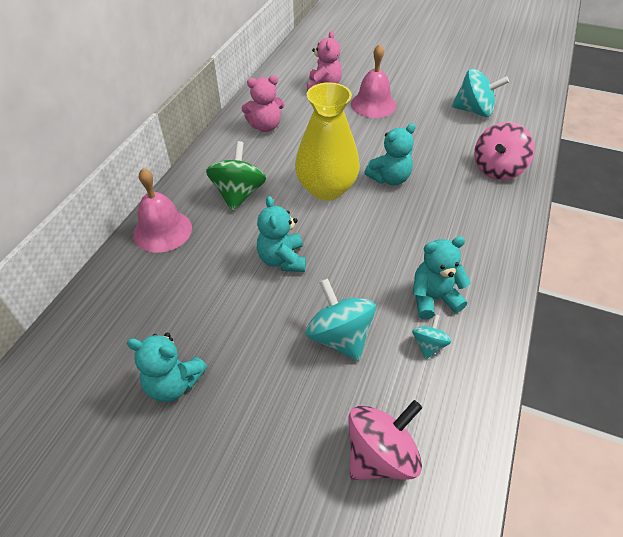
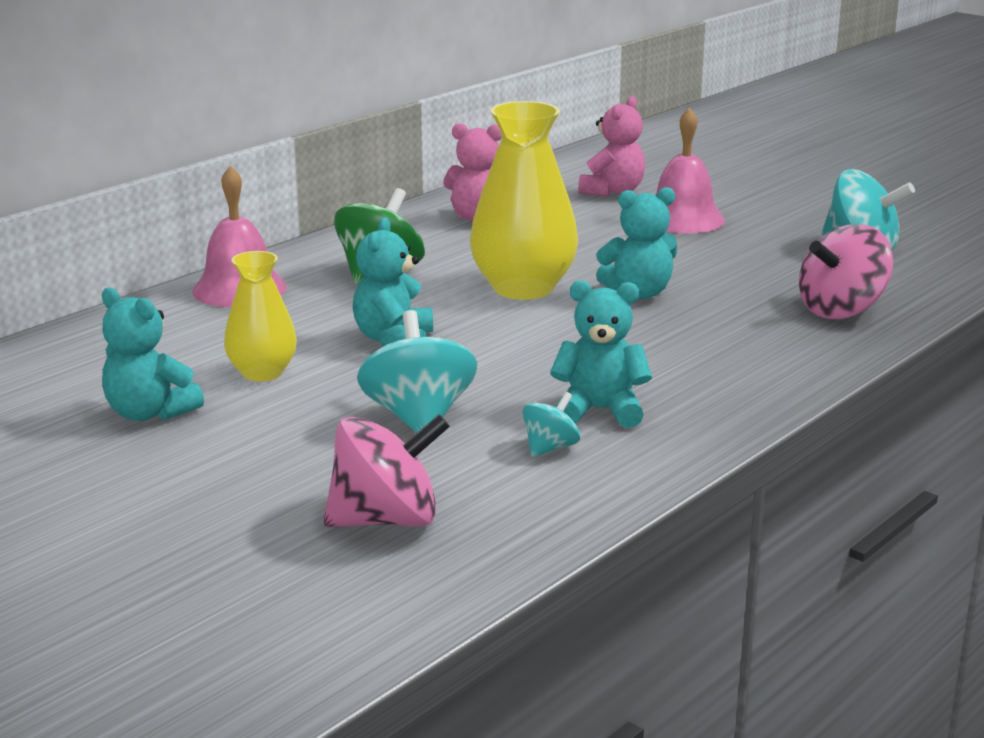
camera: 20 degrees right, 25 degrees down
(222, 316) = (262, 373): none -> yellow vase

